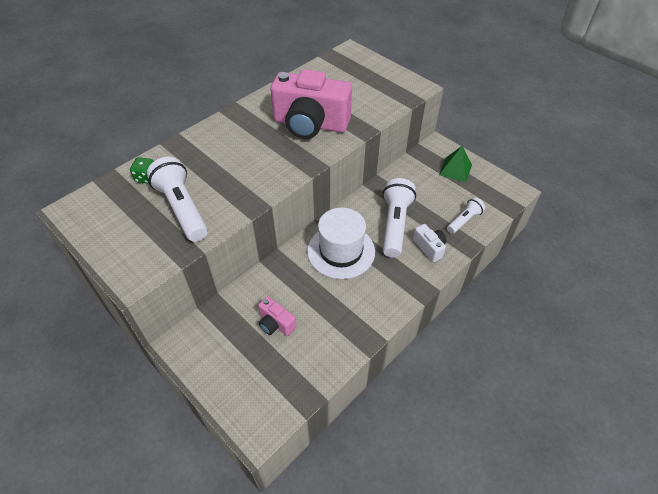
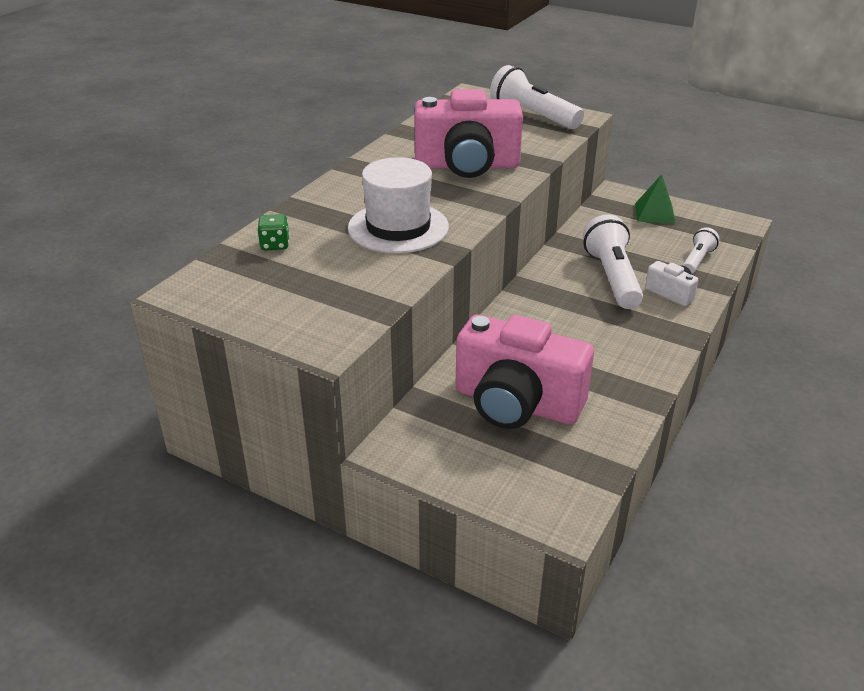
camera: 15 degrees left, 15 degrees down
(182, 208) = (348, 267): white flashlight -> white flashlight (533, 116)
(276, 324) = (516, 403): pink camera -> pink camera, size x2.26
(341, 251) = (558, 315): white hat -> white hat (398, 227)

